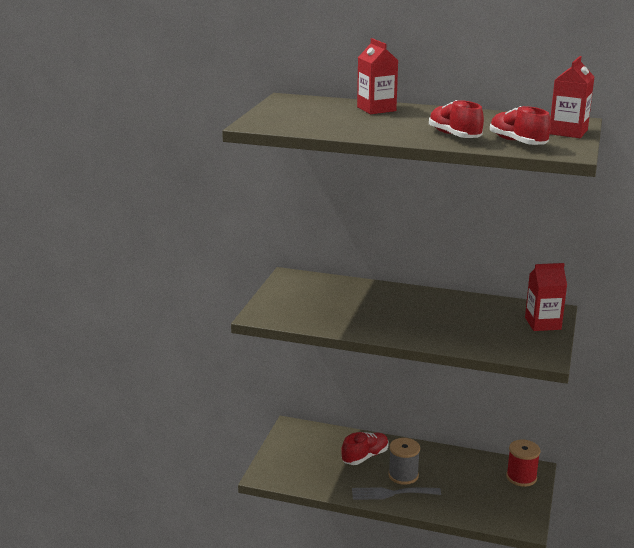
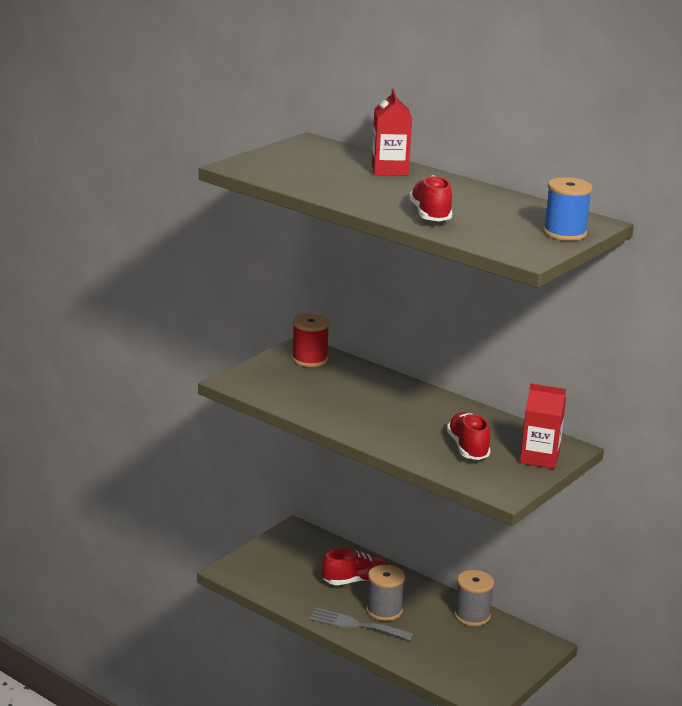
camera: 20 degrees right, 0 degrees up
(468, 461) = (472, 615): none -> grey spool
(517, 142) = (488, 234): red shoe -> red shoe (468, 448)
(521, 477) = (521, 648): red spool -> red spool (309, 359)
(568, 132) = (564, 233): red carton -> blue spool

